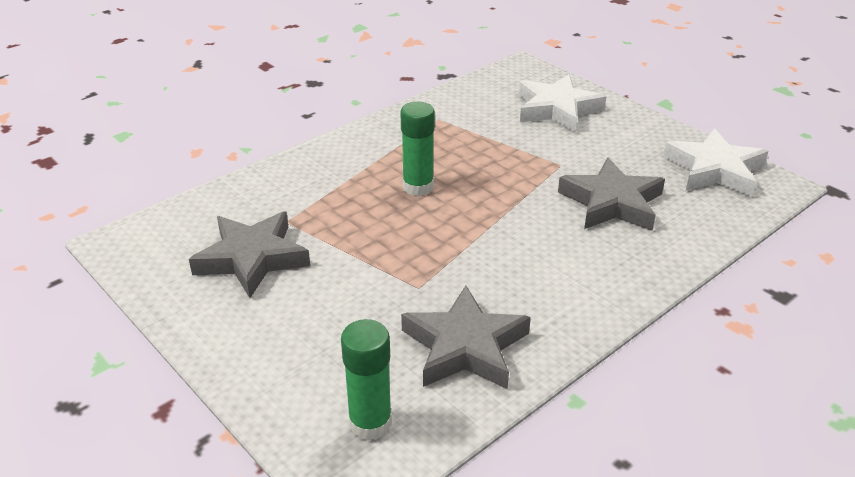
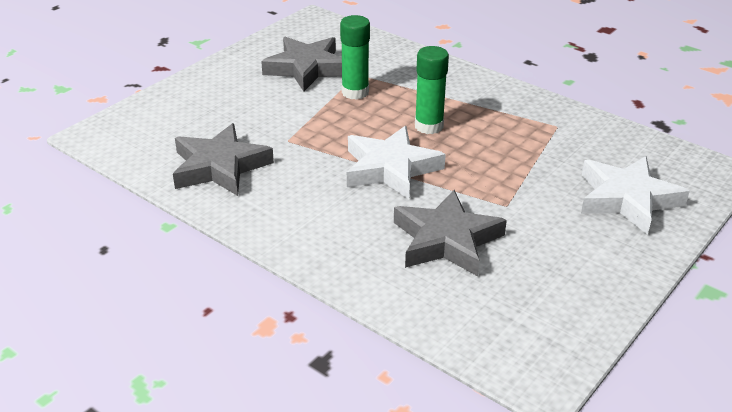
camera: 80 degrees right, 0 degrees up
(370, 423) = (142, 135): green glue stick -> green glue stick (355, 92)
(714, 170) = (550, 322): white star -> white star (390, 168)

